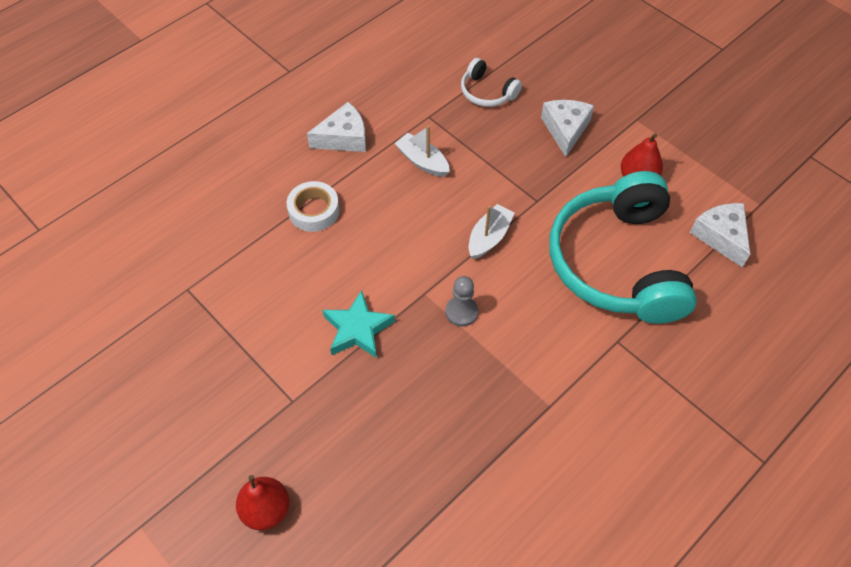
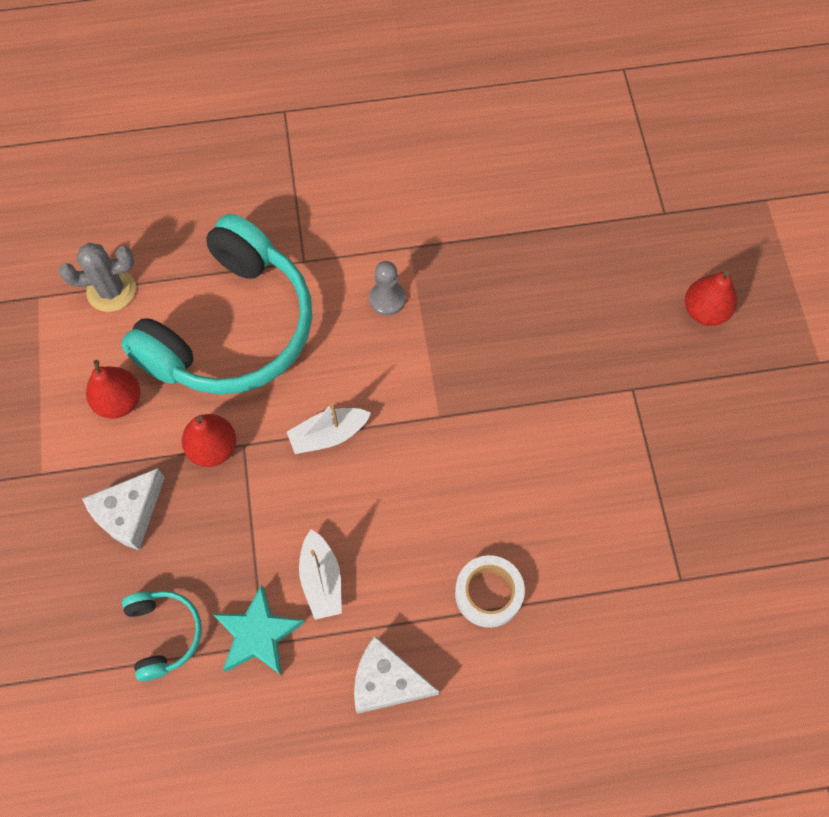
camera: 145 degrees left, 10 degrees up
(357, 329) = (530, 420): turquoise star -> turquoise star (258, 634)
(461, 312) = (419, 374): grey pawn -> grey pawn (387, 299)
(487, 92) = (164, 634): white headphones -> turquoise headphones
(553, 188) = (213, 448): none -> red pear
(721, 236) = (111, 290): white cheese -> grey cactus

